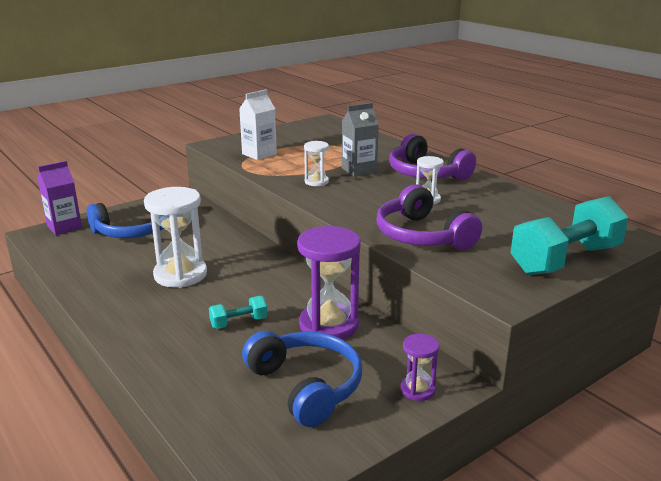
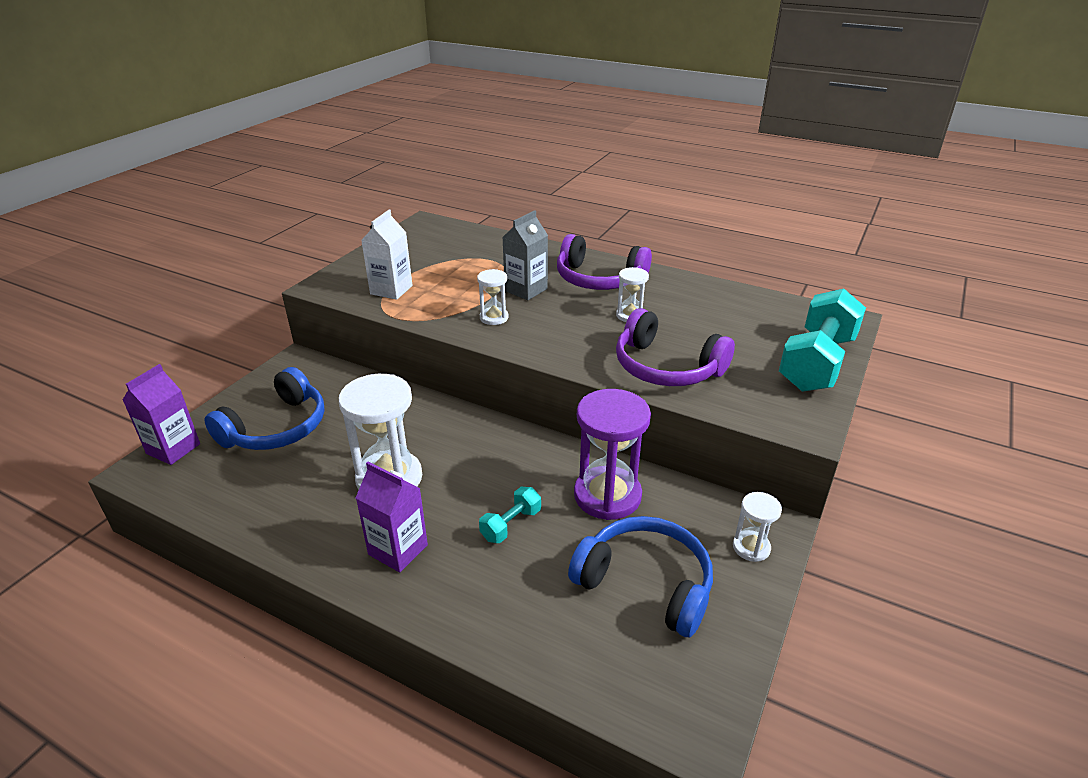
camera: 25 degrees left, 10 degrees up
(148, 315) = (398, 550): none -> purple carton
(417, 390) = (751, 547): purple hourglass -> white hourglass

